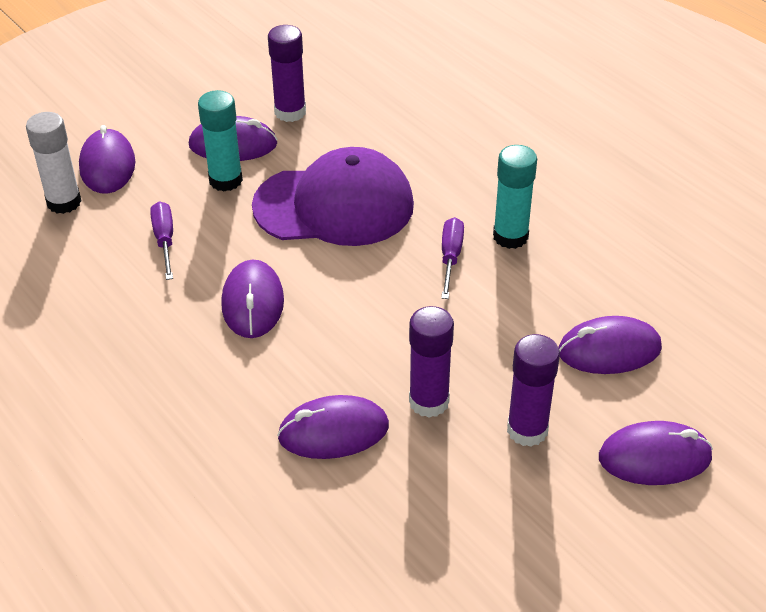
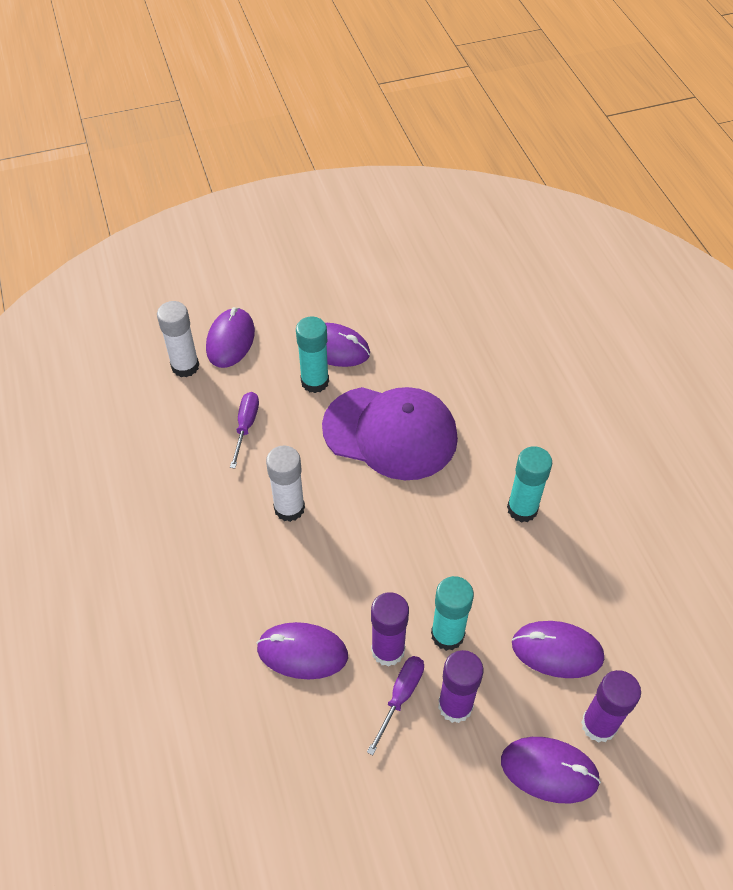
camera: 20 degrees right, 10 degrees up
(253, 303) = (289, 508): purple mouse -> white glue stick
(290, 112) = (392, 328): purple glue stick -> purple glue stick (598, 725)
(450, 257) = (463, 514): purple screwdriver -> purple screwdriver (400, 697)
(487, 369) = (447, 635): none -> turquoise glue stick

